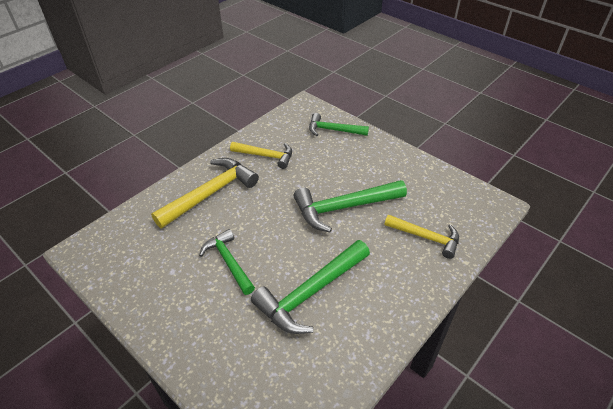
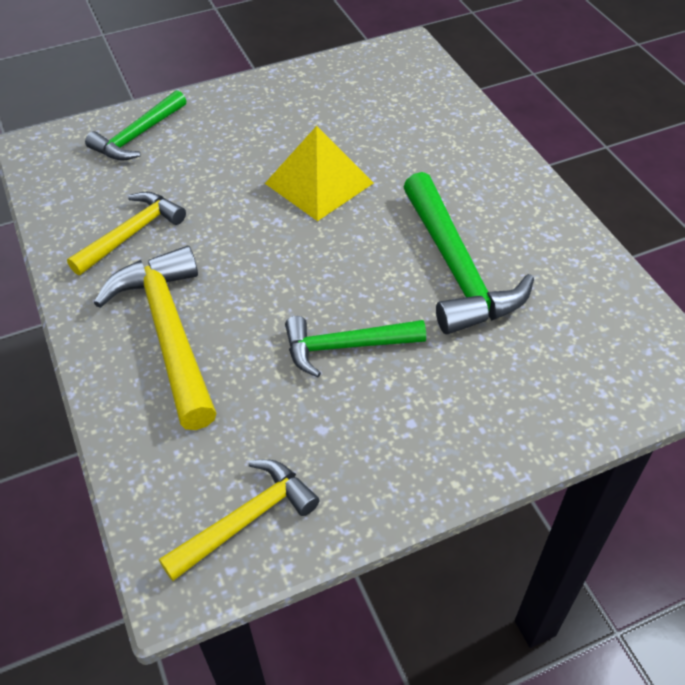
camera: 65 degrees left, 5 degrees up
(344, 208) = (319, 183): green hammer -> yellow pyramid
(426, 237) = (424, 127): yellow hammer -> yellow hammer (246, 519)

